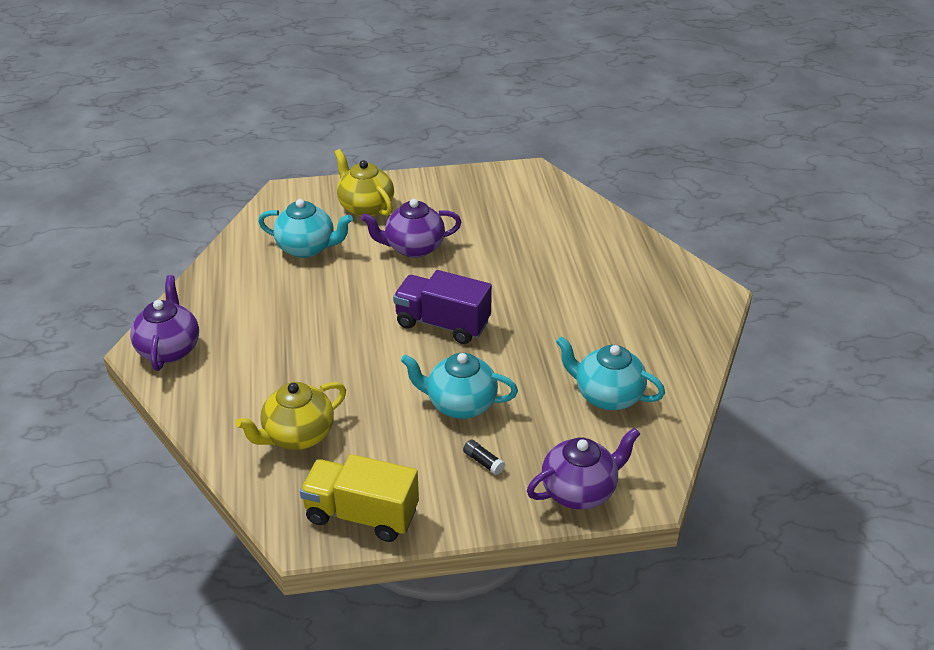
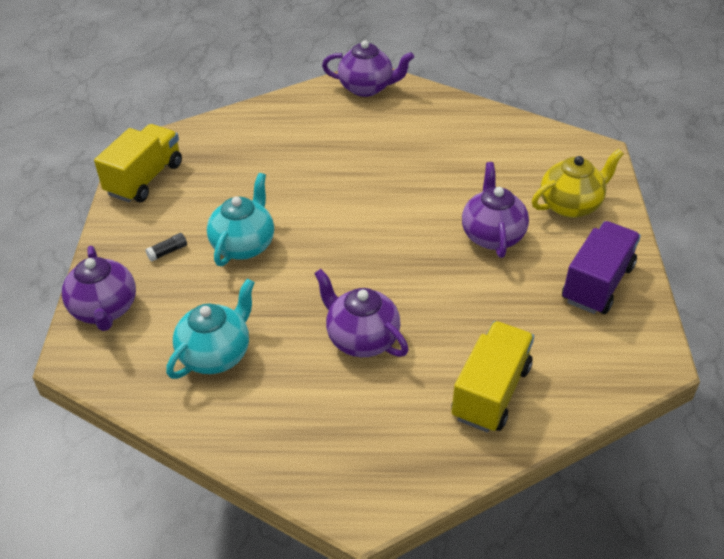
camera: 100 degrees right, 5 degrees up
(297, 435) = (243, 150): yellow teapot -> none
(307, 248) = (499, 162): turquoise teapot -> none
(442, 324) = (361, 245): purple truck -> purple truck (597, 283)
(559, 311) = (361, 339): none -> purple teapot
(589, 241) = (491, 392): none -> yellow truck

